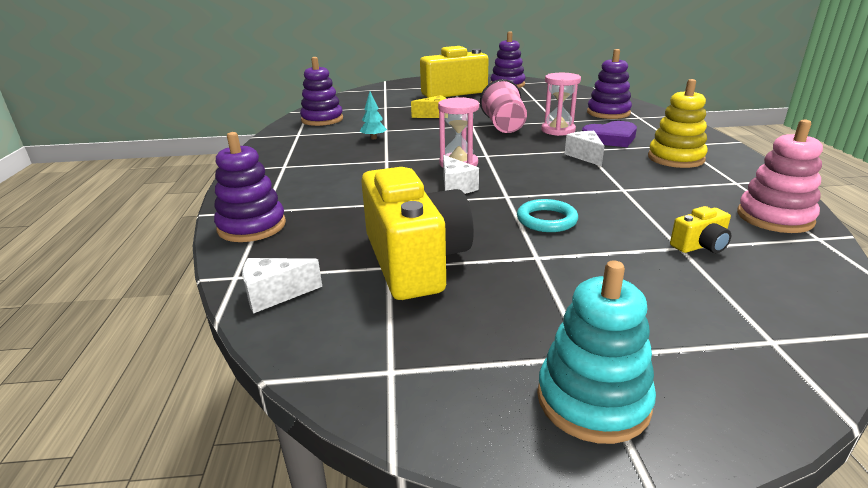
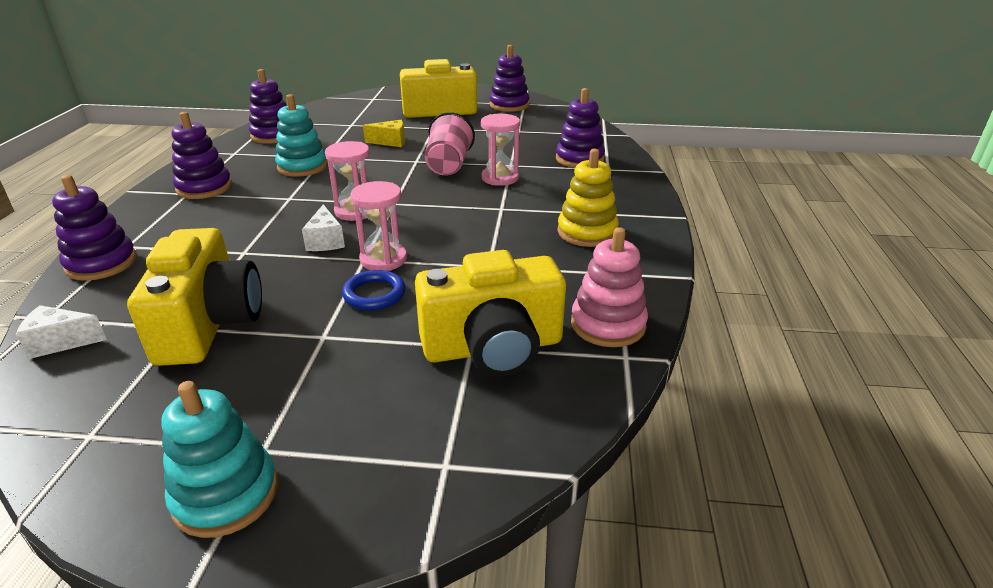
camera: 10 degrees right, 5 degrees up
(296, 161) = (204, 188): none -> purple stacking toy
(373, 138) = (302, 167): turquoise tree -> turquoise stacking toy
(524, 194) = (383, 259): none -> pink hourglass
(546, 220) = (374, 294): turquoise ring -> blue ring
(585, 156) = (493, 217): white cheese -> none
(610, 138) = (544, 196): purple heart -> none
(700, 246) = (493, 347): yellow camera -> yellow camera, size x2.38

